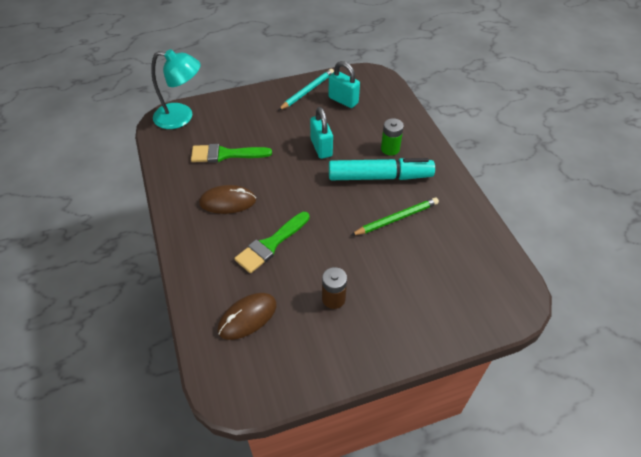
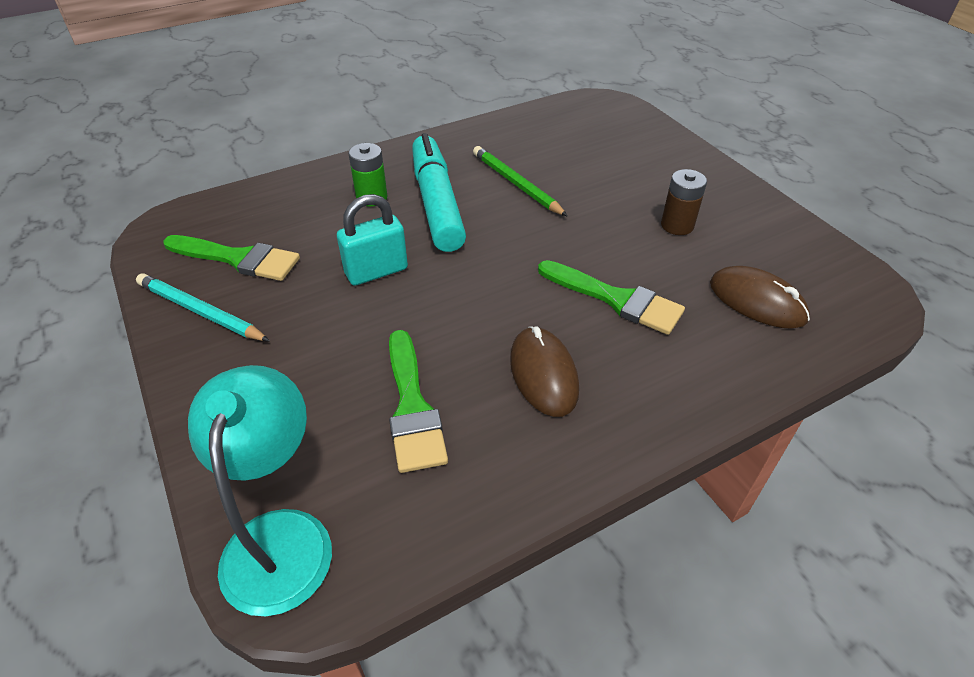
camera: 100 degrees left, 5 degrees down
(343, 100) = (238, 259): turquoise padlock -> green brush

